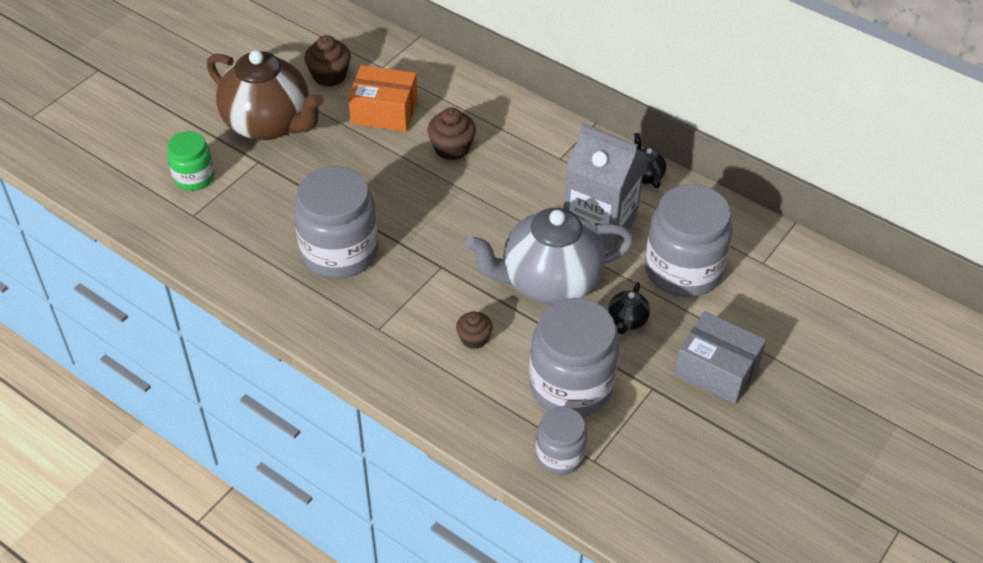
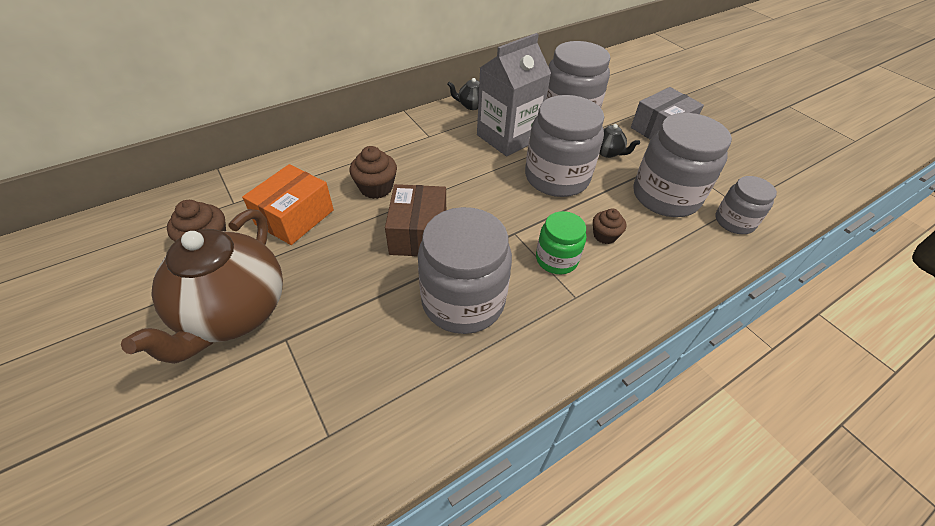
camera: 70 degrees left, 0 degrees up
(194, 177) = (262, 417): green jar -> green jar (556, 259)
(269, 124) = (234, 313): brown teapot -> brown teapot turned 135 degrees clockwise
(405, 198) = (418, 234): none -> brown box
(549, 282) = (556, 177): grey teapot -> grey jar

